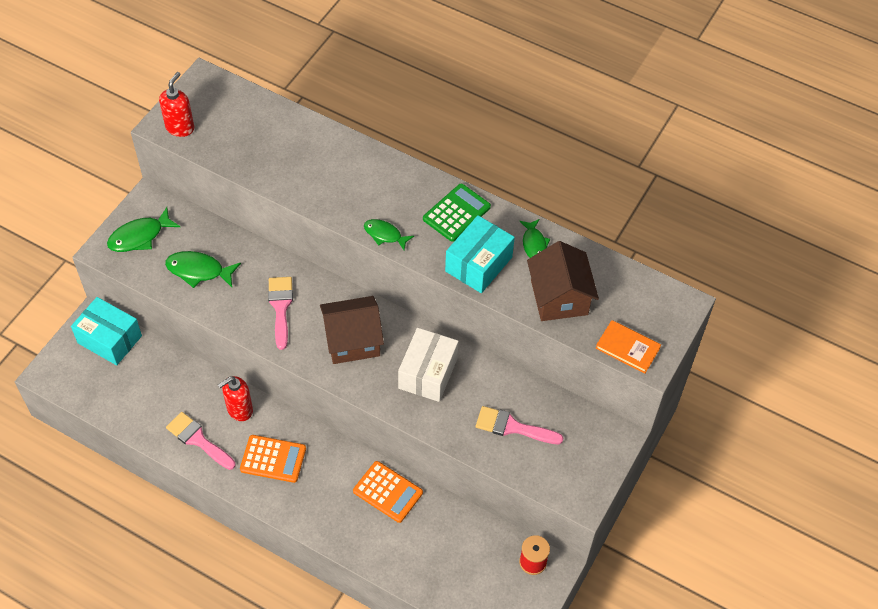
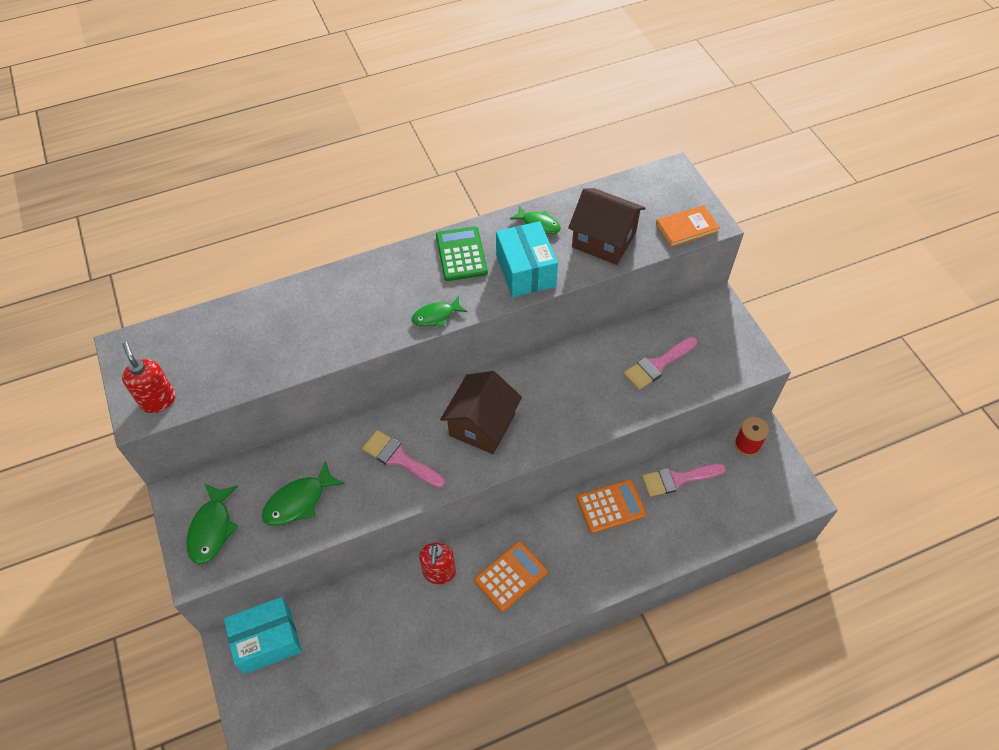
camera: 50 degrees left, 0 degrees up
(198, 440) = (441, 628): pink brush -> pink brush (677, 479)
(428, 373) = (560, 390): white box -> none

